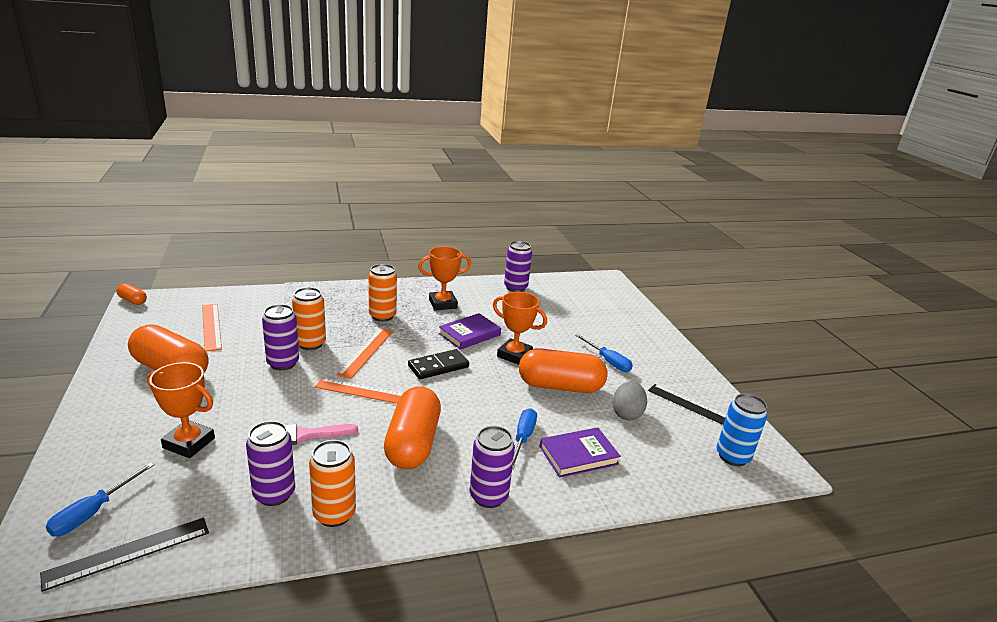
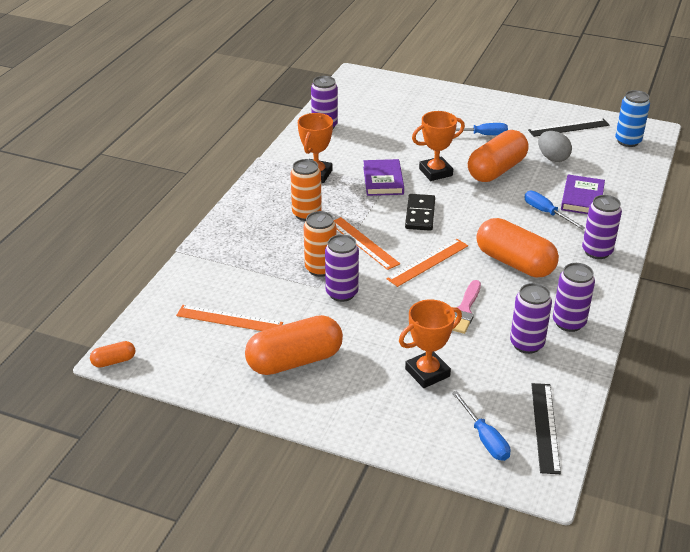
camera: 50 degrees left, 10 degrees up
(334, 514) = (569, 323): orange can -> purple can

